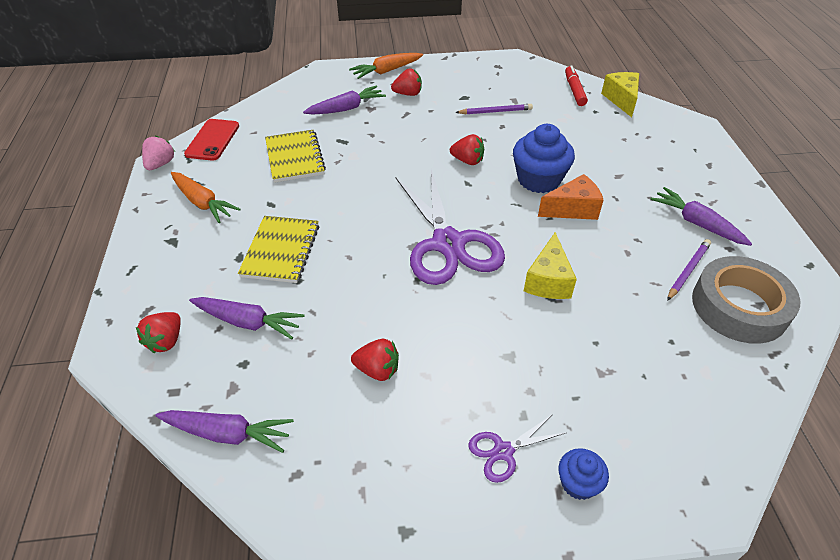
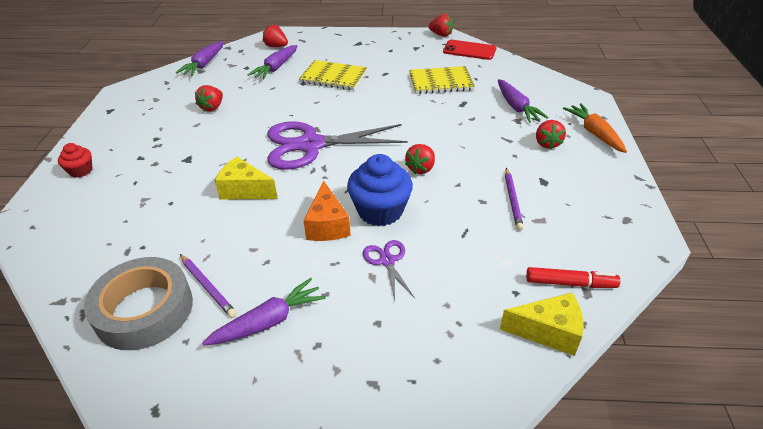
camera: 100 degrees right, 5 degrees down
(160, 164) = (441, 35): pink strawberry -> red strawberry
(202, 203) = (394, 50): orange carrot -> none
(503, 451) = (124, 146): purple scissors -> purple scissors (387, 261)
(578, 483) = (81, 170): blue cupcake -> red cupcake

